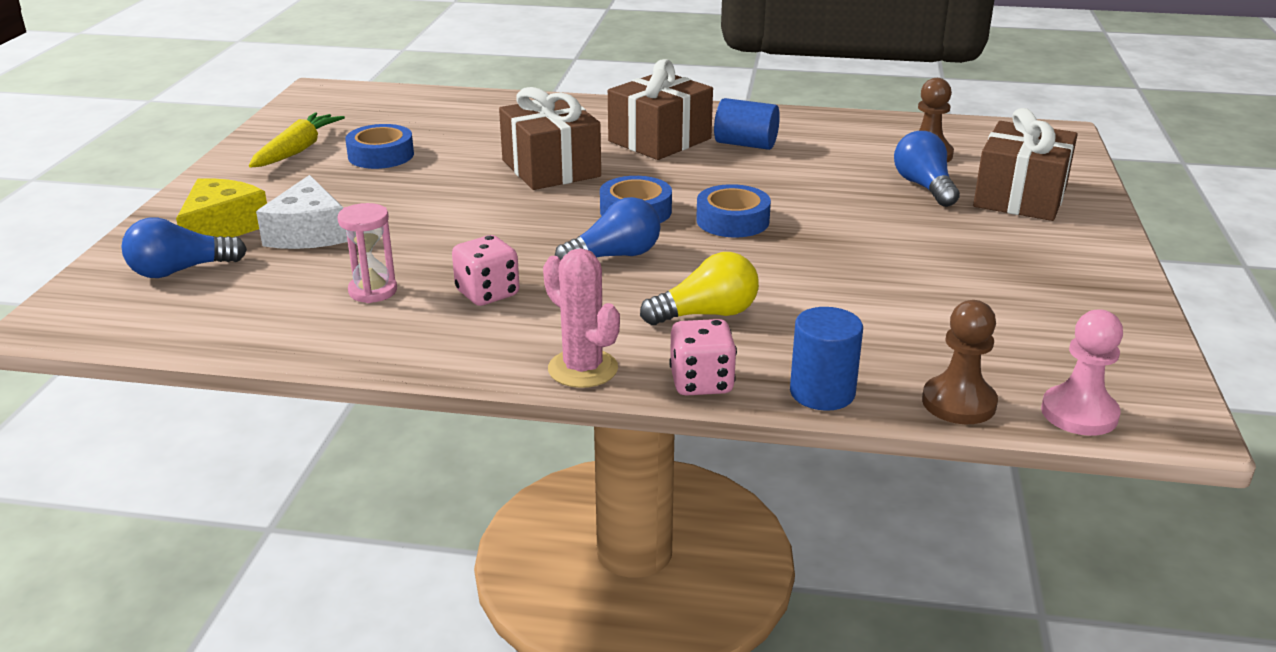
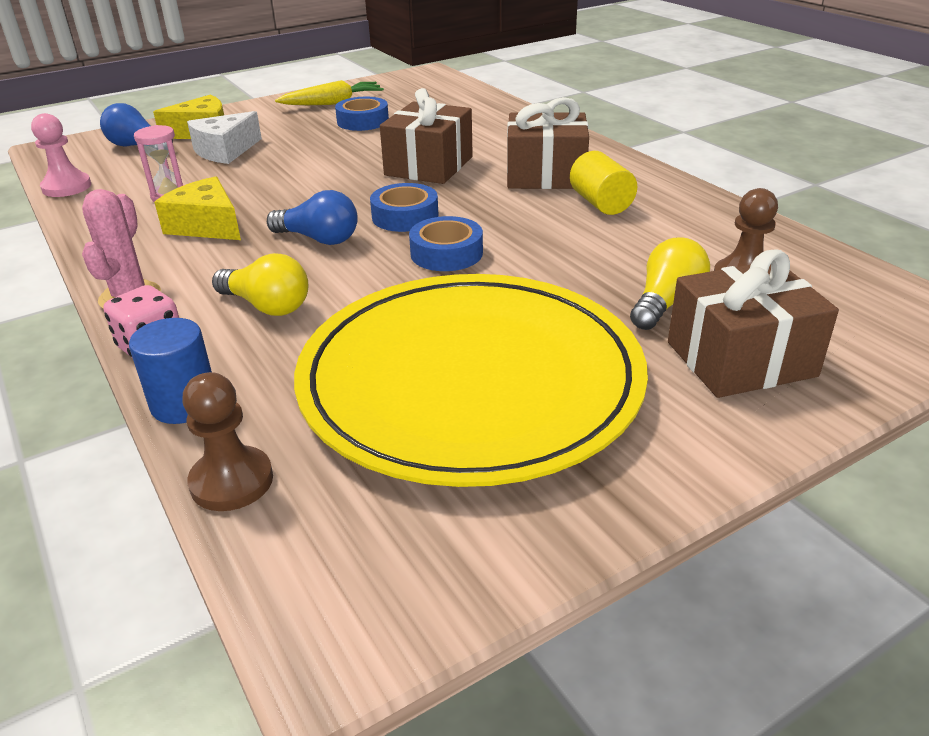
camera: 50 degrees right, 5 degrees up
(487, 293) = (207, 226): pink dice -> yellow cheese
(745, 144) = (601, 203): blue cylinder -> yellow cylinder
(924, 187) = (666, 303): blue light bulb -> yellow light bulb
(936, 280) = (470, 381): none -> yellow plate
(1079, 413) = (280, 567): pink pawn -> pink pawn (66, 187)

